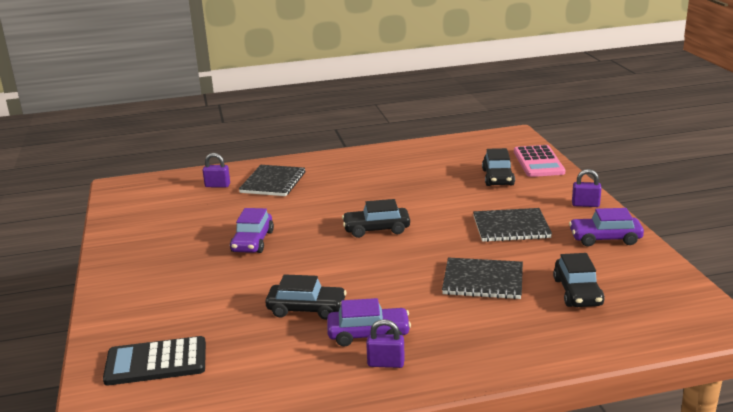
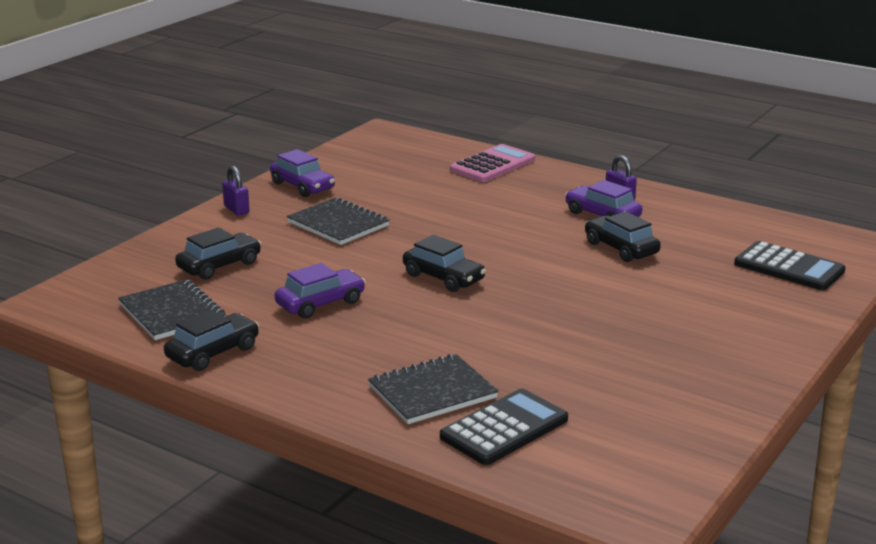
camera: 135 degrees left, 0 degrees up
(217, 185) = (504, 428): purple padlock -> black calculator
(253, 241) = (577, 325): purple car -> purple car (320, 303)
(483, 281) = (455, 205): black notebook -> black notebook (172, 313)
(538, 162) = (141, 259): pink calculator -> pink calculator (492, 165)
(577, 292) = (414, 173): black car -> black car (213, 353)

